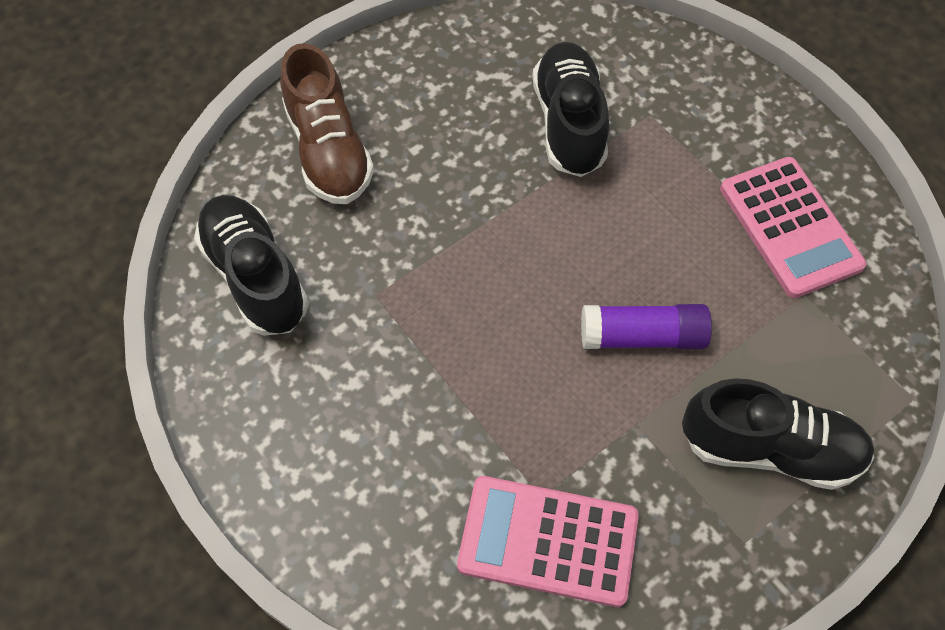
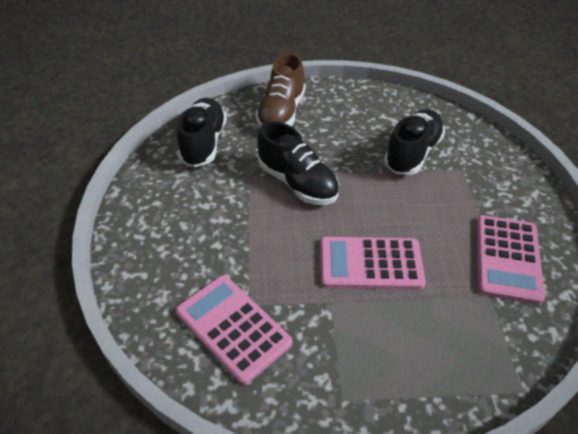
camera: 35 degrees right, 15 degrees down
(642, 336) = (370, 264): purple glue stick -> pink calculator
(769, 448) = (400, 361): black shoe -> black shoe (297, 183)

